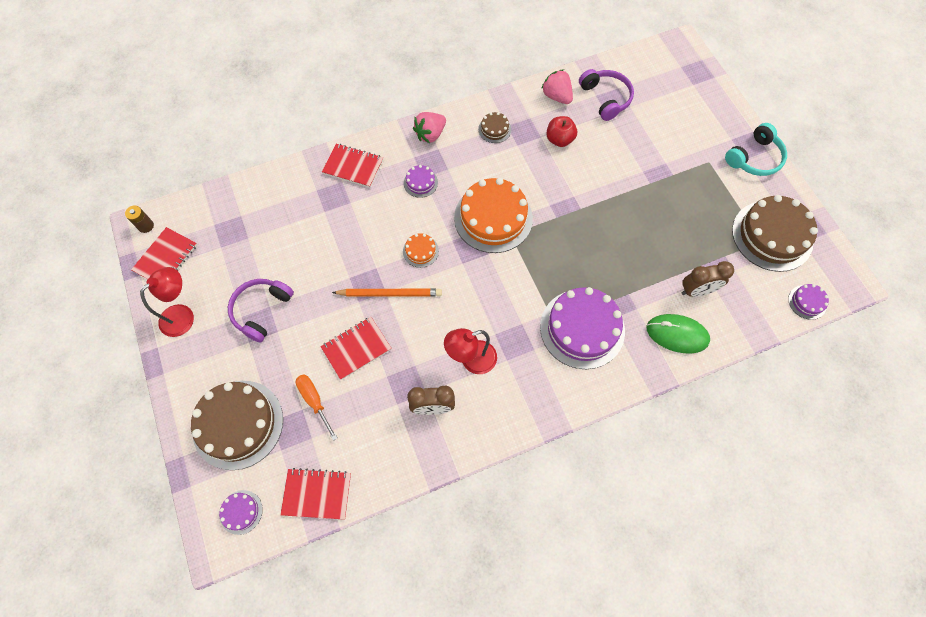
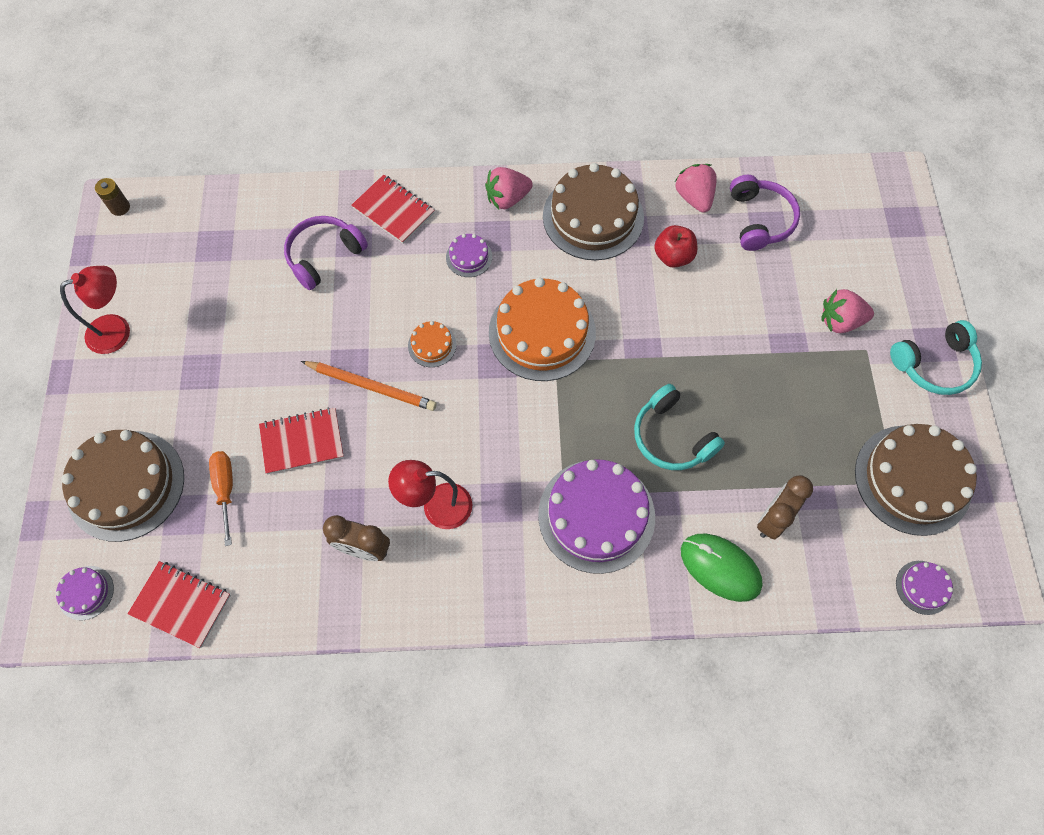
camera: 20 degrees right, 0 degrees up
(166, 258) = (126, 254): red notebook -> none
(261, 310) = (209, 355): purple headphones -> purple headphones (324, 256)
(494, 129) = (593, 217): brown cake -> brown cake, size x2.23
(609, 259) = (671, 437): none -> turquoise headphones
(684, 149) = (840, 321): none -> pink strawberry
(697, 291) = (773, 519): brown clock -> brown clock turned 120 degrees clockwise

